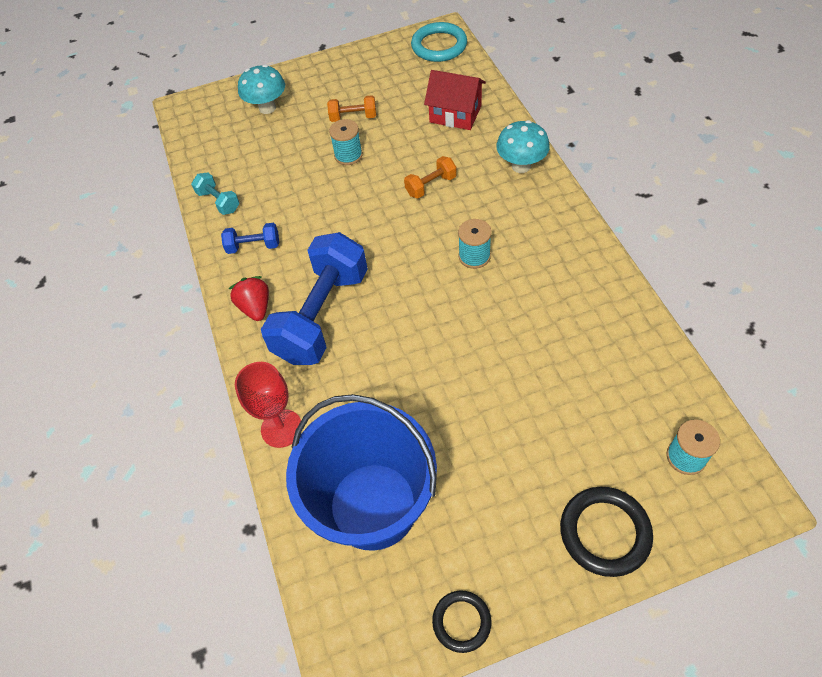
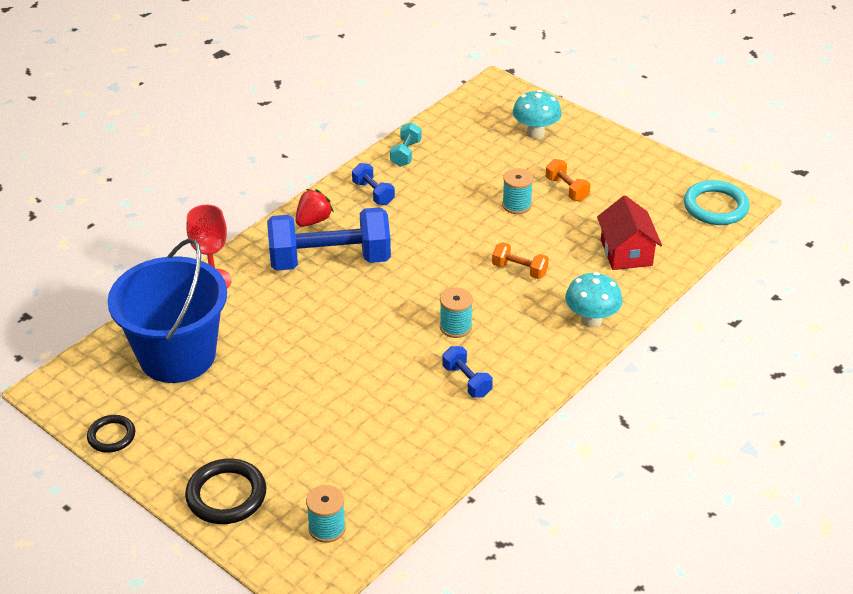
camera: 55 degrees right, 15 degrees down
(547, 275) = (466, 381): none -> blue dumbbell

